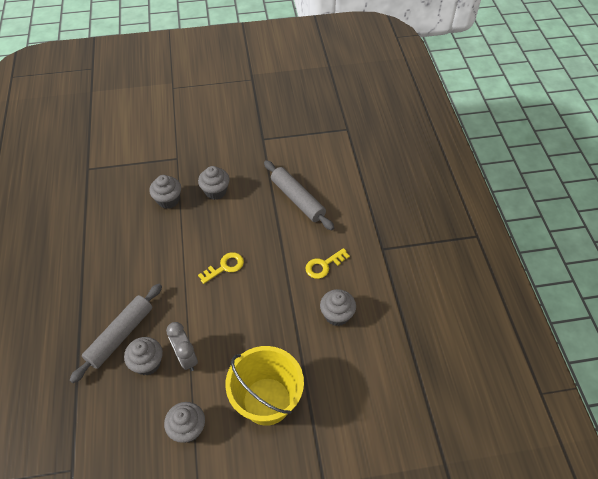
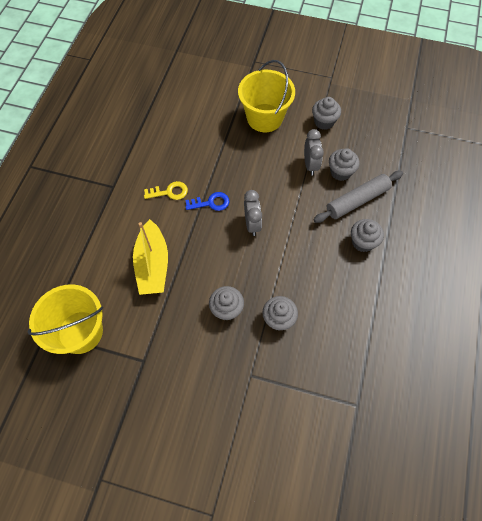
camera: 155 degrees left, 10 degrees up
(225, 267) = (252, 224): yellow key -> grey clock
(276, 271) = (211, 203): none -> blue key
(297, 199) = (153, 265): grey rolling pin -> yellow boat
(322, 138) = (80, 332): none -> yellow bucket
(337, 315) = (184, 151): grey cupcake -> grey cupcake (363, 242)

